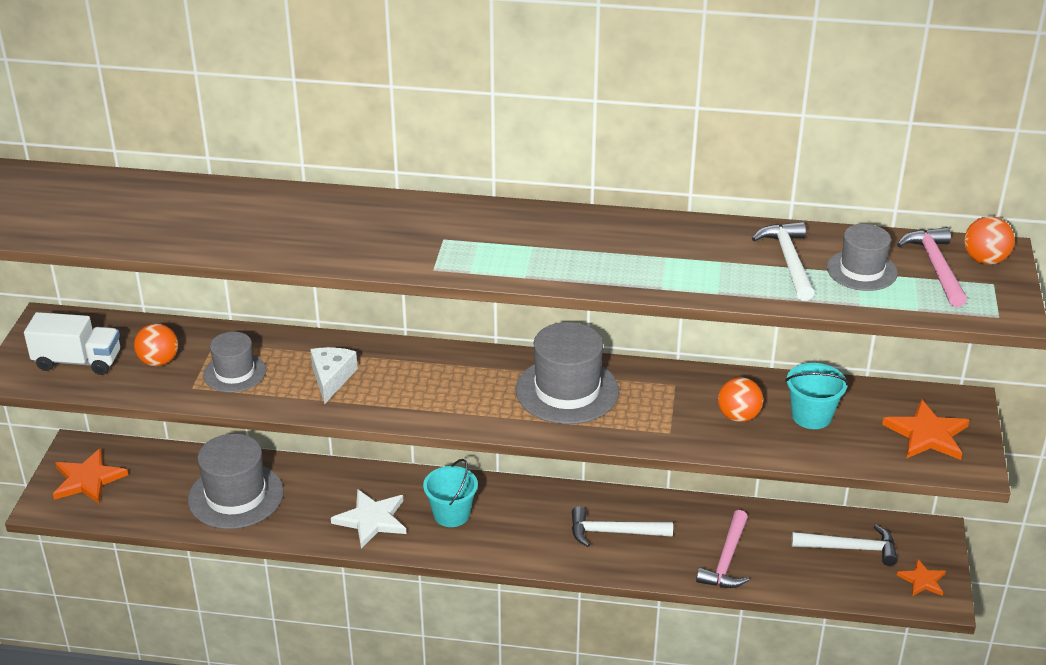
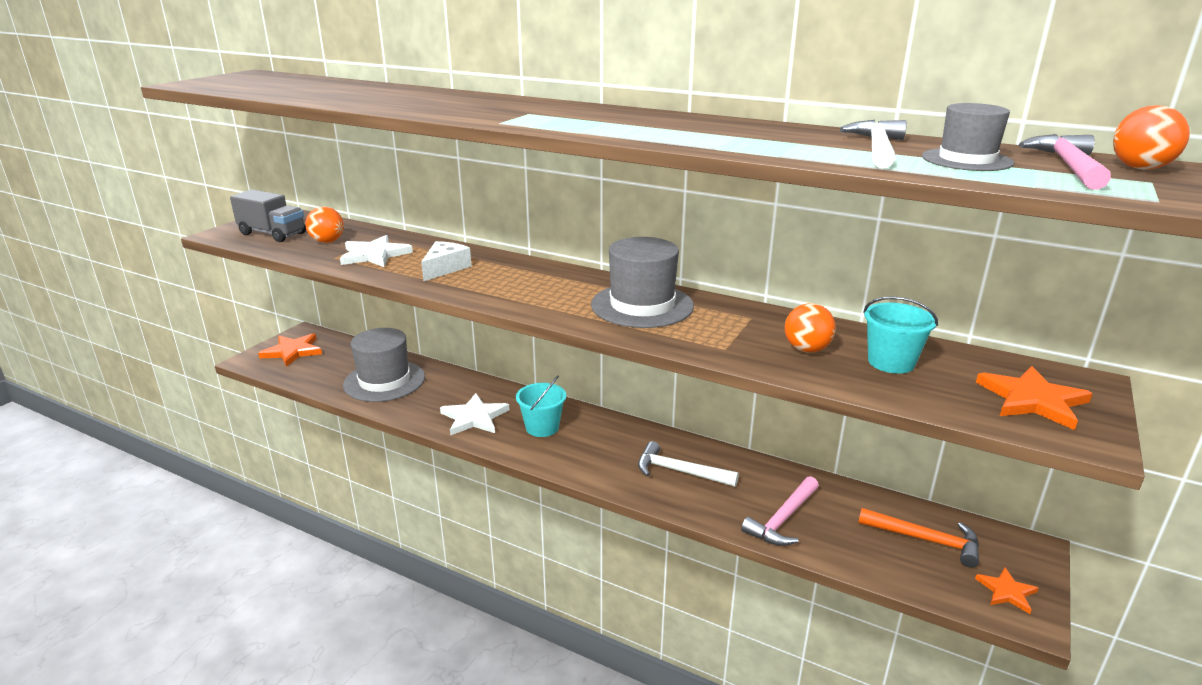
camera: 20 degrees right, 10 degrees down
(78, 361) = (272, 234): white truck -> grey truck
(234, 373) = (374, 255): grey hat -> white star
(850, 548) = (925, 540): white hammer -> orange hammer

